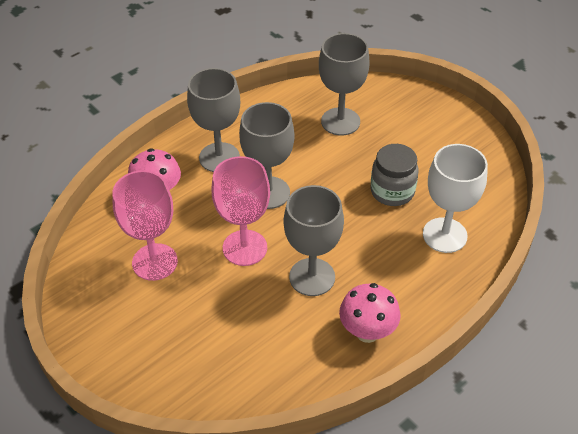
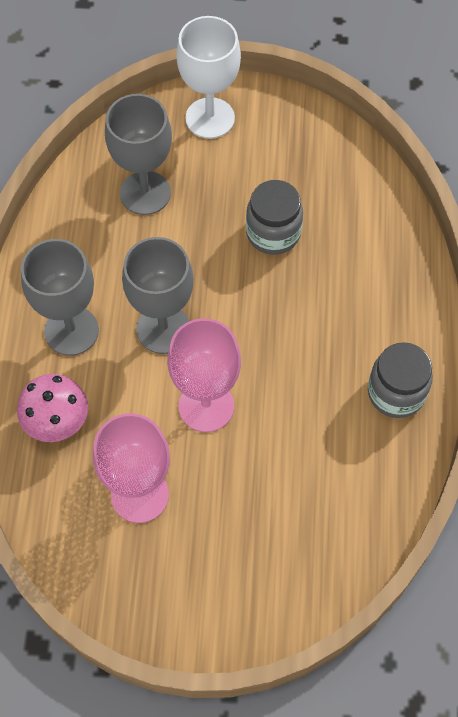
camera: 45 degrees left, 15 degrees up
(312, 277) = (296, 382): grey goblet -> none
(367, 332) = (396, 393): pink mushroom -> grey jar
(444, 235) = (362, 242): white goblet -> white goblet (210, 118)

